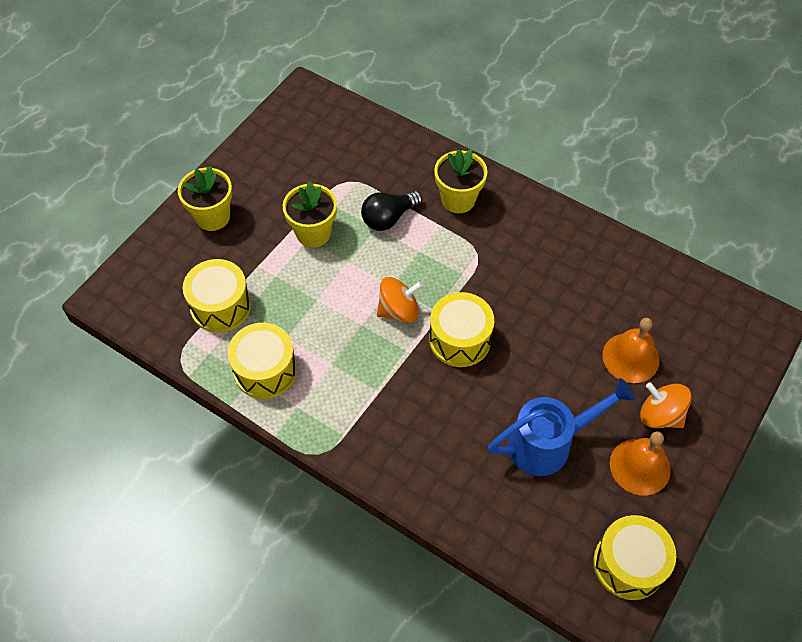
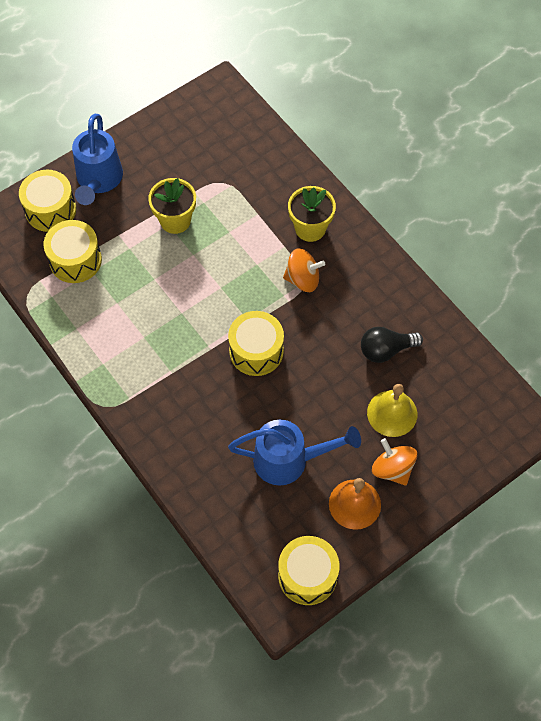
camera: 20 degrees right, 5 degrees up
(213, 217) = (98, 180): yellow flower pot -> blue watering can
(265, 370) = (89, 325): yellow drum -> yellow drum (50, 210)
(388, 218) = (243, 227): black light bulb -> black light bulb (386, 350)
(399, 310) = (217, 310): orange spinning top -> orange spinning top (303, 279)
(630, 357) = (392, 413): orange bell -> yellow bell

